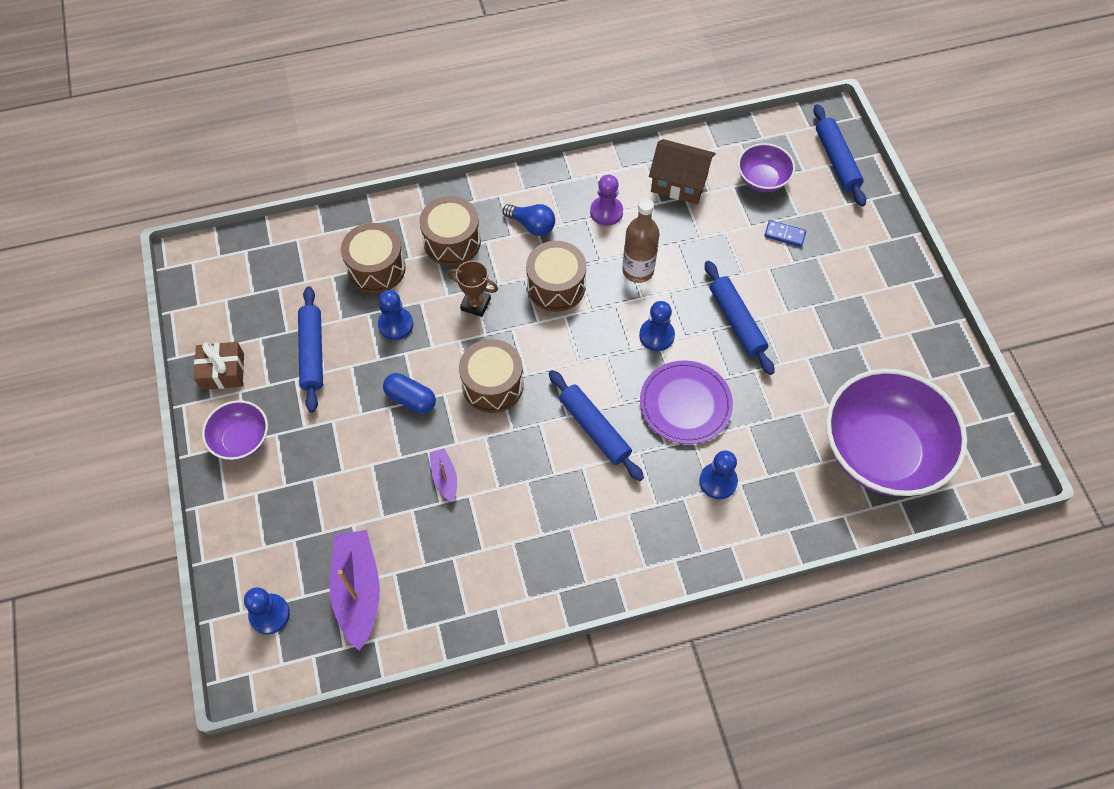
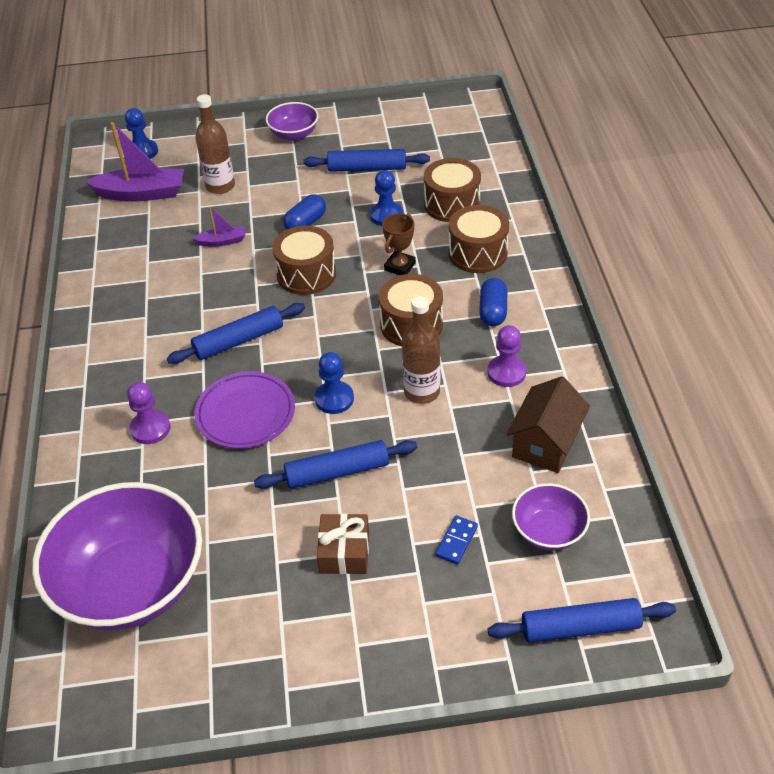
camera: 100 degrees right, 15 degrees down
(222, 371) = (360, 123): brown gift -> brown gift (344, 552)
(344, 502) = (220, 186): none -> brown bottle
(532, 225) = (493, 311): blue light bulb -> blue capsule
(718, 481) = (150, 428): blue pawn -> purple pawn

